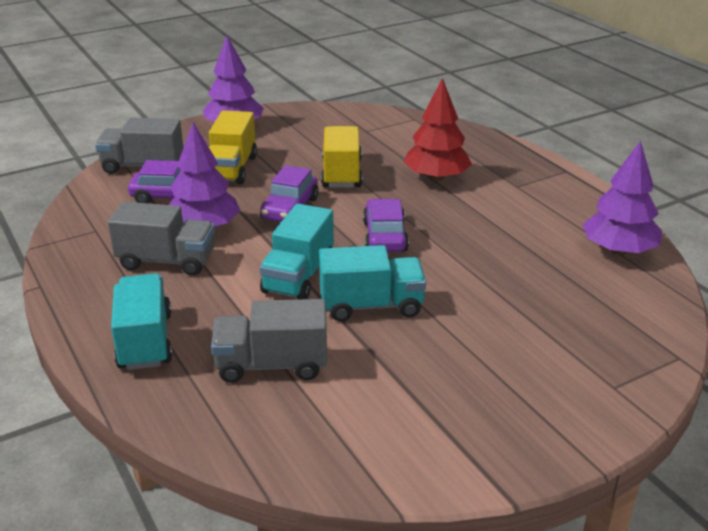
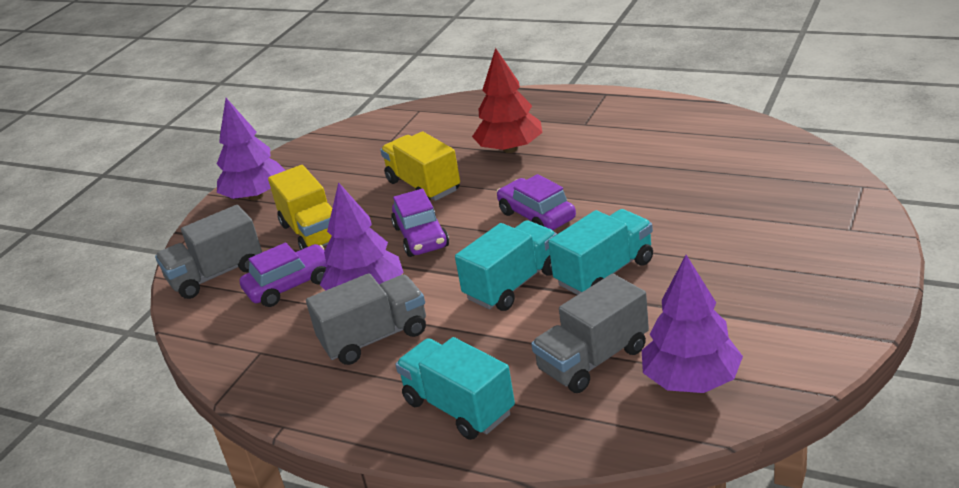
camera: 30 degrees left, 0 degrees up
(298, 276) = (513, 284): turquoise truck -> turquoise truck turned 120 degrees counterclockwise
(618, 250) = (725, 134): purple tree -> purple tree (691, 380)

